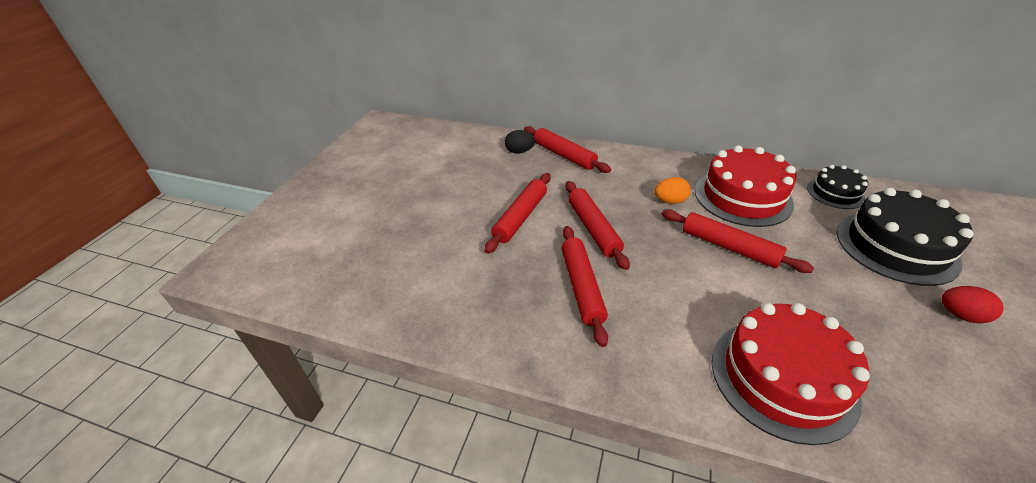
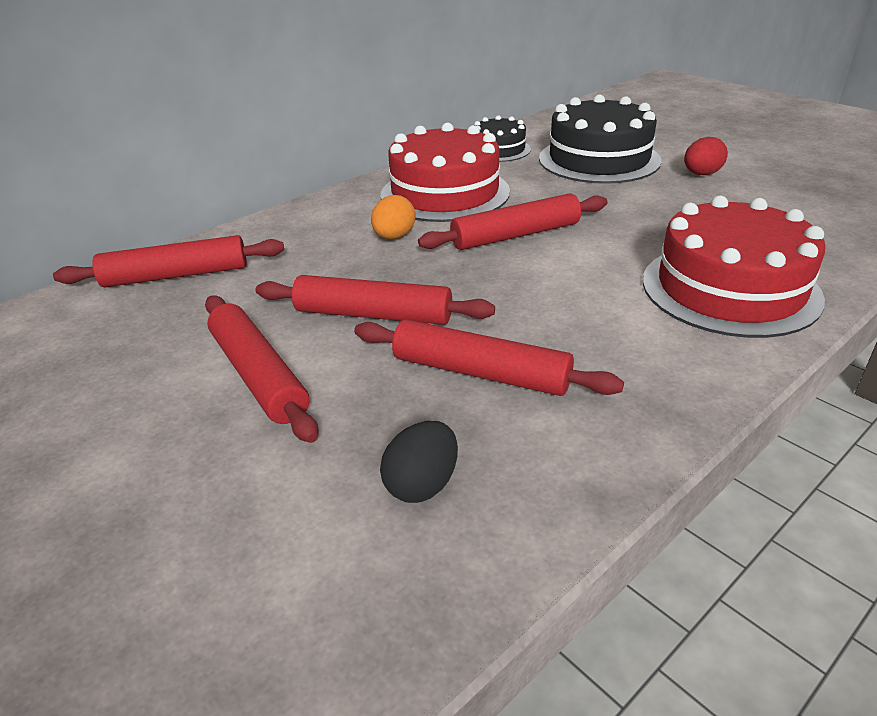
camera: 60 degrees left, 5 degrees down
(519, 151) = (92, 313): black egg -> black egg (422, 484)

